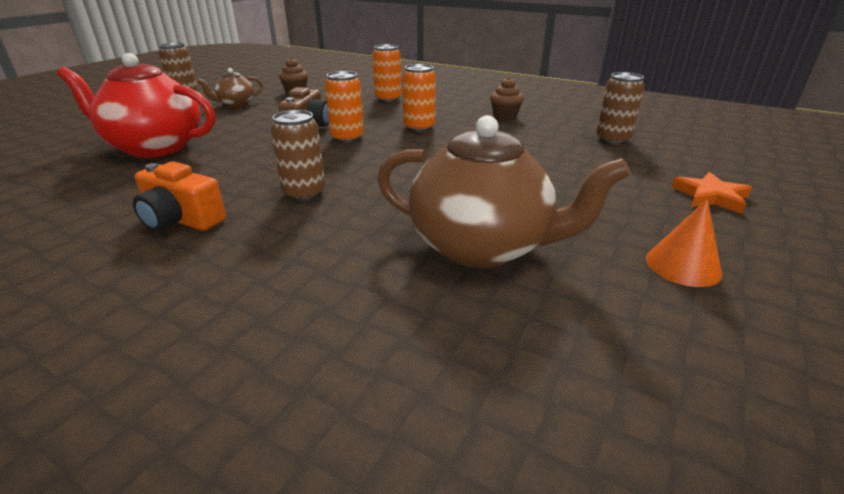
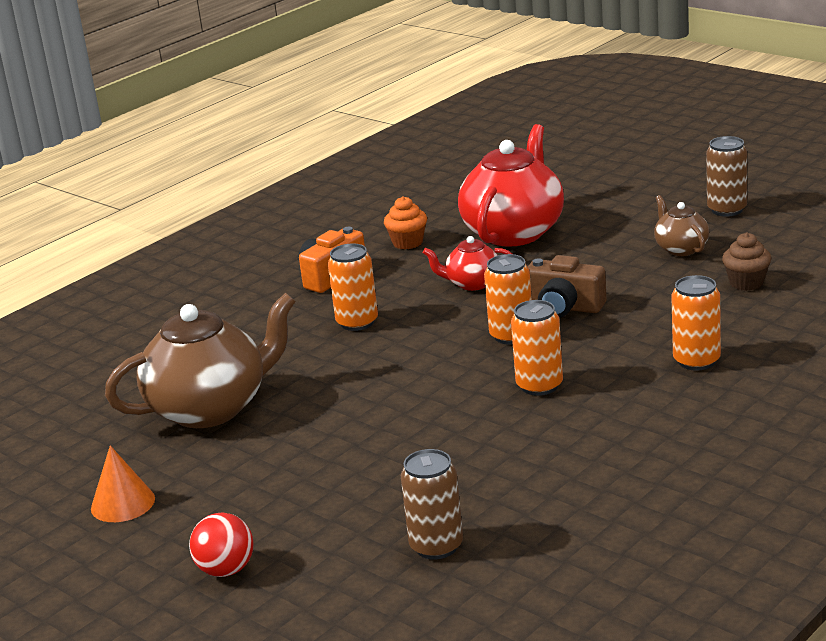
camera: 105 degrees right, 5 degrees down
(129, 188) = (407, 242): none -> orange cupcake
(249, 155) = (472, 283): none -> red teapot
(304, 193) = (357, 322): brown can -> orange can
(482, 247) = (211, 408): brown teapot -> brown teapot turned 150 degrees counterclockwise
(505, 116) = (575, 463): brown cupcake -> none
(710, 196) = (226, 570): orange star -> red ball

